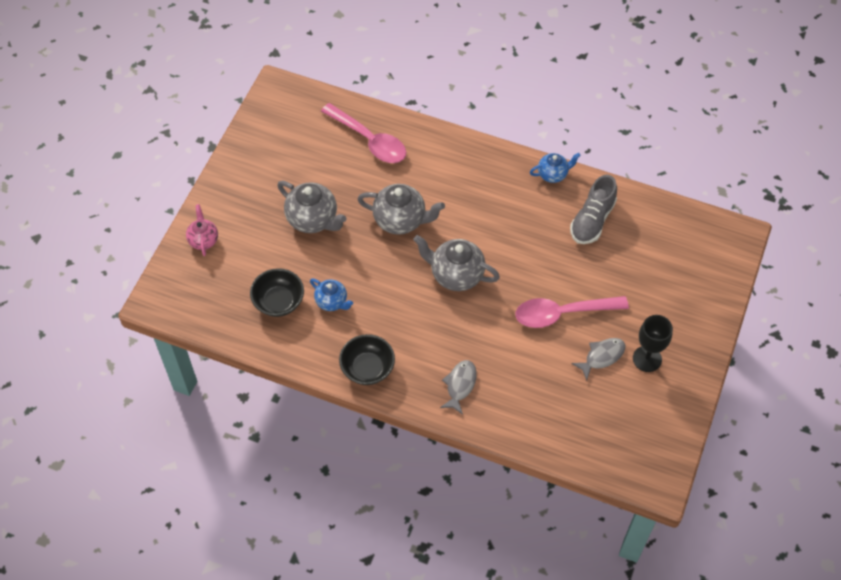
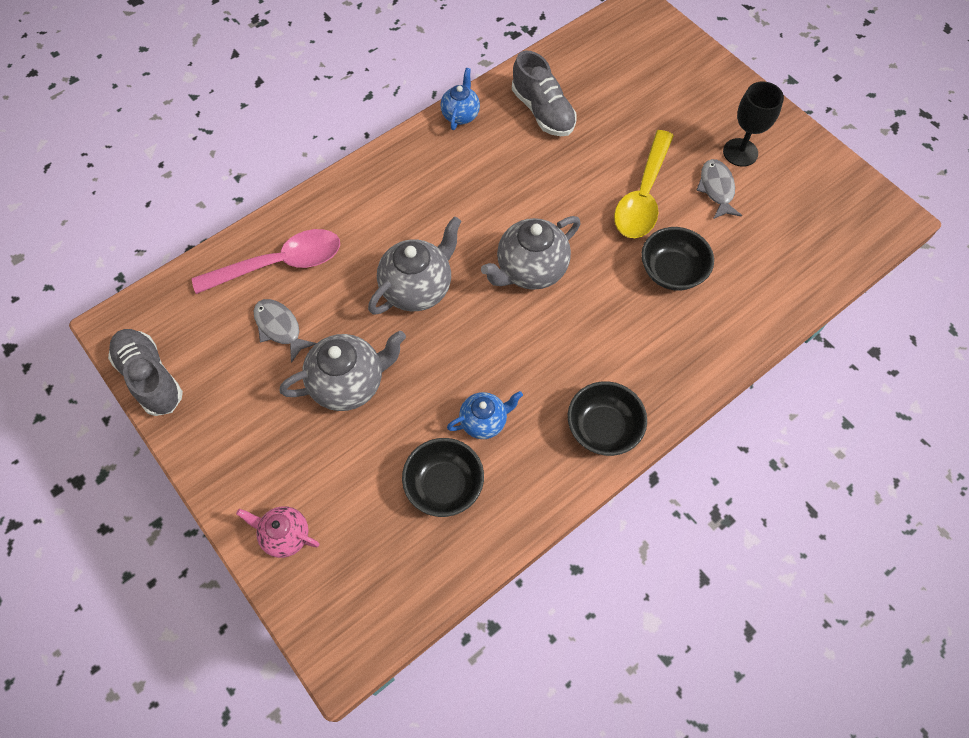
camera: 60 degrees left, 5 degrees up
(256, 123) = (150, 378): none -> grey shoe
(460, 385) = (680, 340): grey fish -> grey fish (280, 328)
(511, 357) = (672, 271): none -> black bowl
(562, 313) = (643, 196): pink spoon -> yellow spoon

